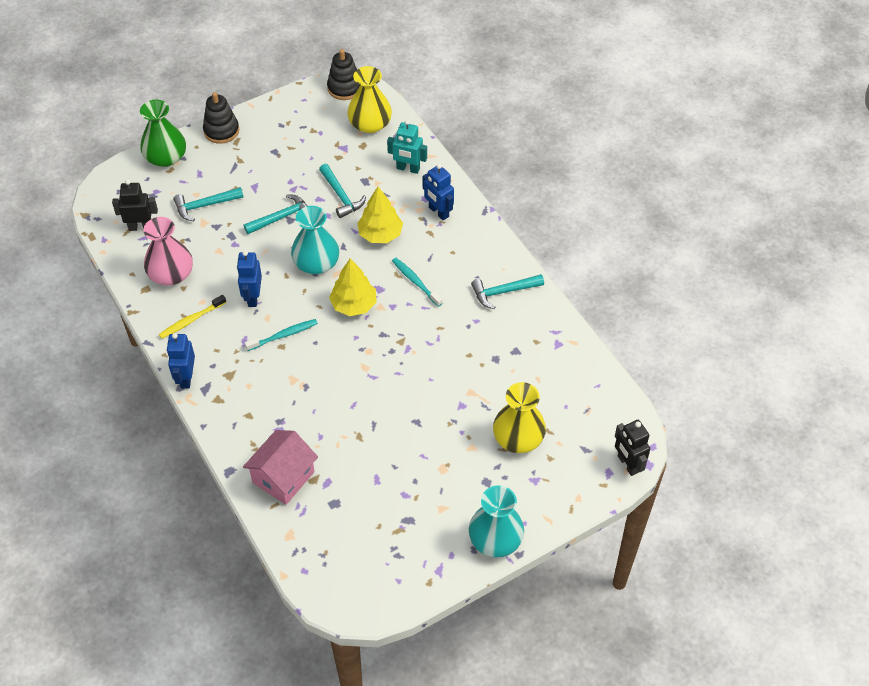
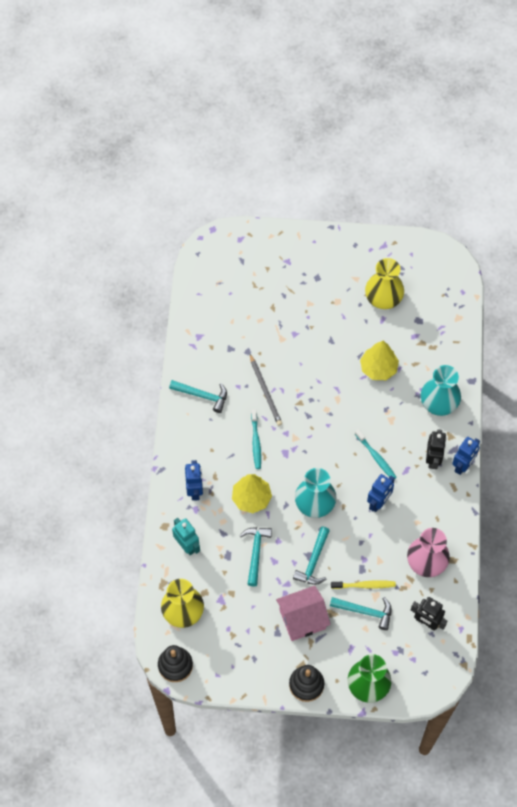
camera: 145 degrees left, 10 degrees up
(191, 320) = (434, 510): yellow toothbrush -> yellow toothbrush (364, 585)
(281, 217) = (313, 561): turquoise hammer -> turquoise hammer turned 75 degrees counterclockwise
(283, 335) = (376, 457): turquoise toothbrush -> turquoise toothbrush turned 135 degrees counterclockwise
(283, 477) = (440, 355): pink house -> pink house (302, 619)
(354, 305) = (312, 451): yellow tree -> yellow tree (378, 368)
(444, 331) = (265, 391): none -> grey pencil
(495, 539) = (338, 242): turquoise vase -> turquoise vase (439, 402)
(518, 438) = (276, 291): yellow vase -> yellow vase (383, 297)
(627, 464) = (225, 236): black robot -> black robot (433, 459)

